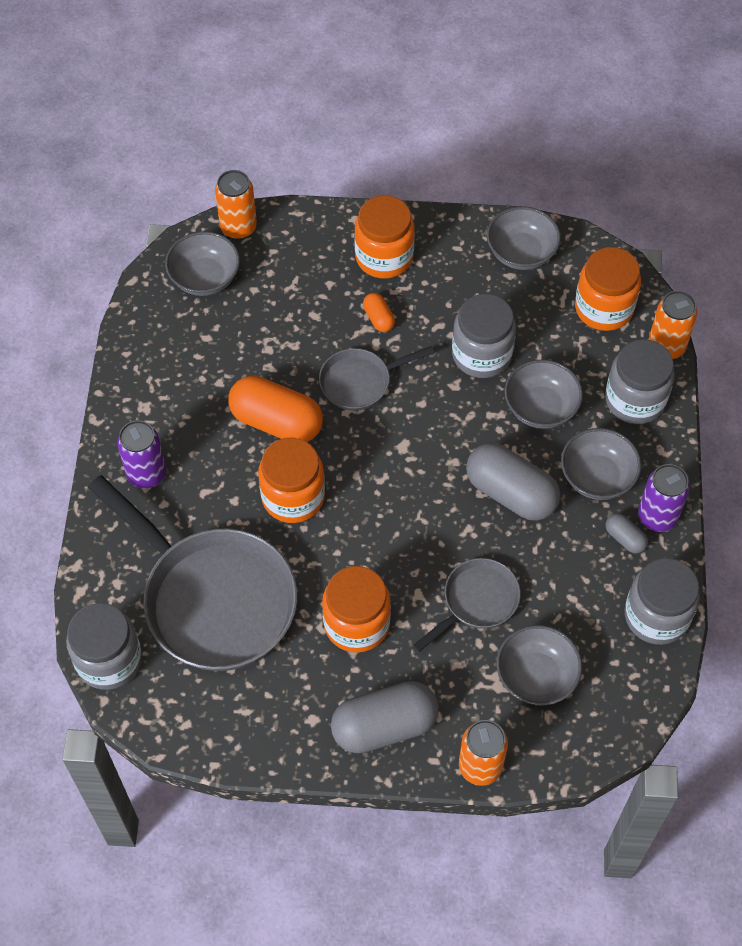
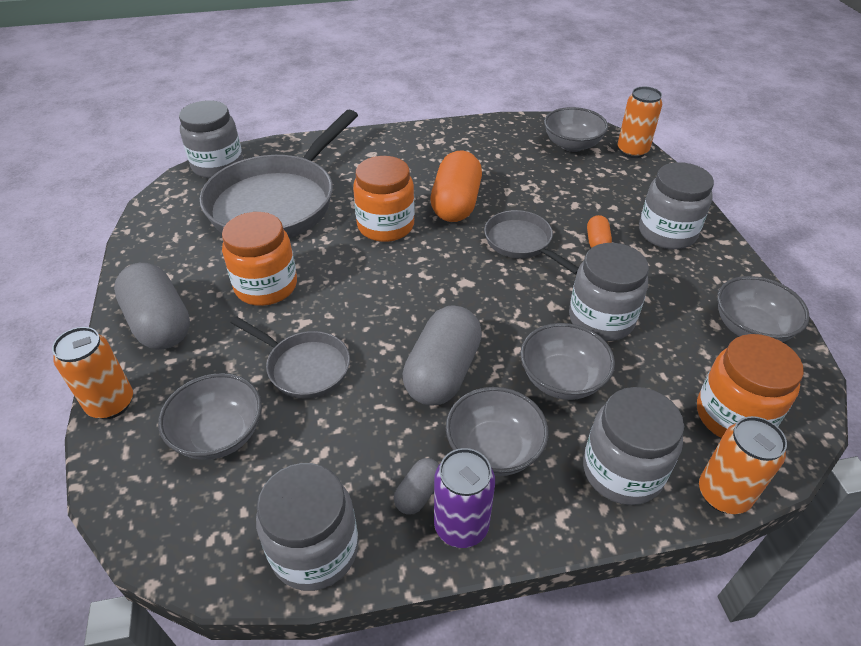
camera: 75 degrees right, 15 degrees down
(146, 474) = (381, 152): purple can -> none
(378, 318) = (597, 242): orange capsule -> orange capsule turned 45 degrees counterclockwise
(384, 257) = (667, 233): orange jar -> grey jar

